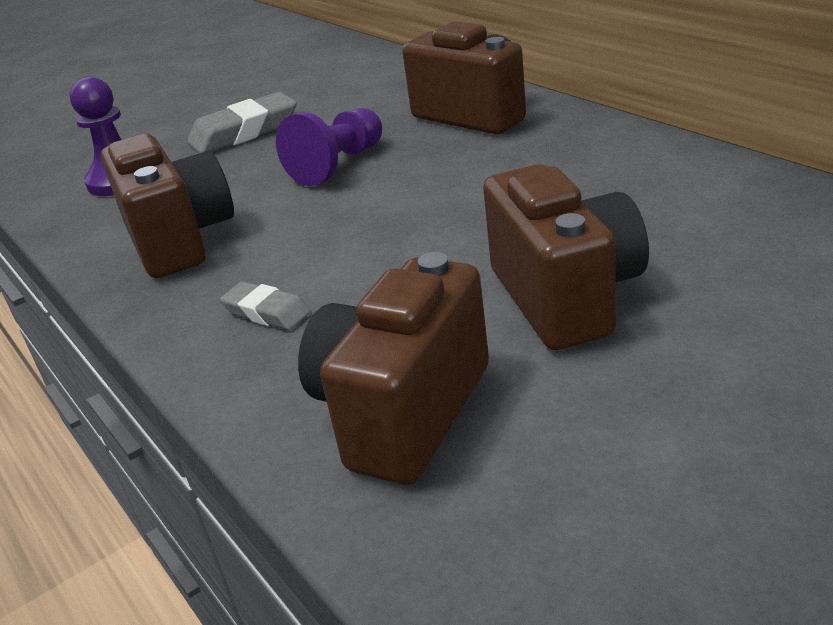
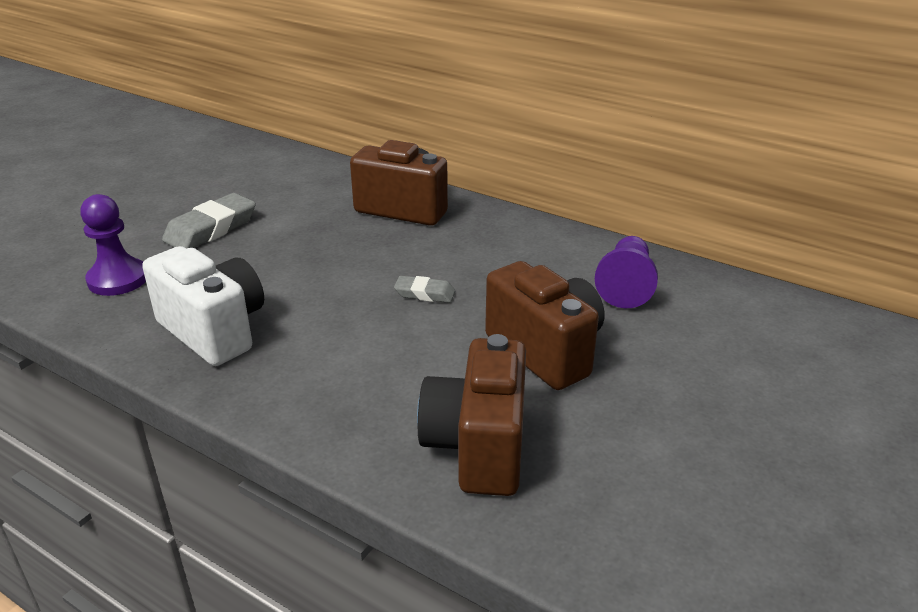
camera: 25 degrees left, 0 degrees up
(180, 240) = (214, 331): brown camera -> white camera
(267, 312) = (330, 385): grey eraser -> grey eraser (425, 294)
(338, 165) = (315, 256): purple pawn -> purple pawn (626, 286)

